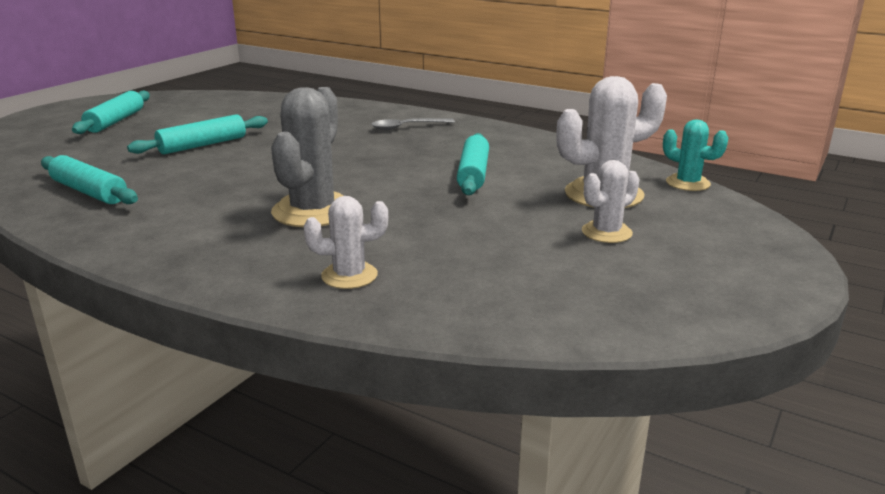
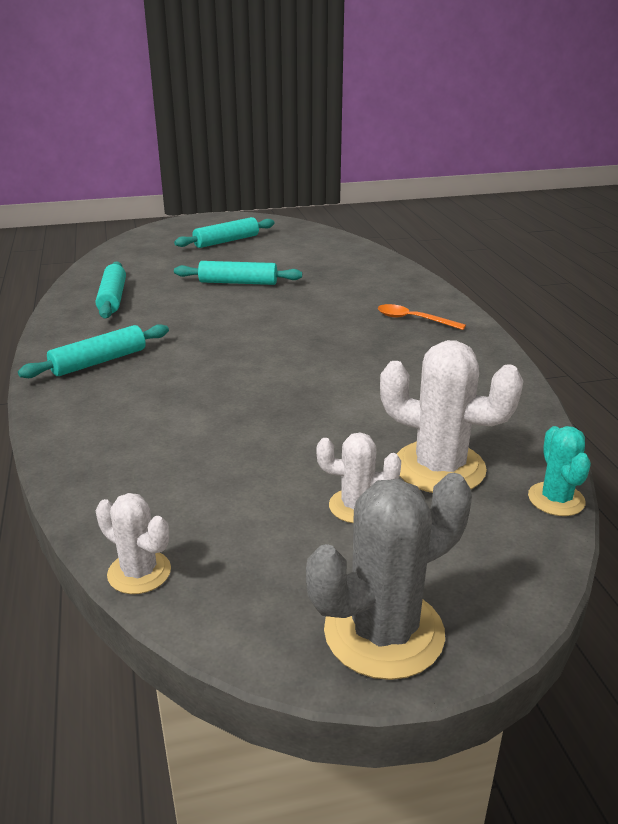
camera: 45 degrees right, 5 degrees up
(313, 211) = (195, 373): grey cactus -> grey cactus (384, 632)
(349, 276) = (115, 438): white cactus -> white cactus (139, 572)
(407, 127) = (413, 319): grey spoon -> orange spoon
(473, 174) = (371, 391): turquoise rolling pin -> turquoise rolling pin (99, 361)

